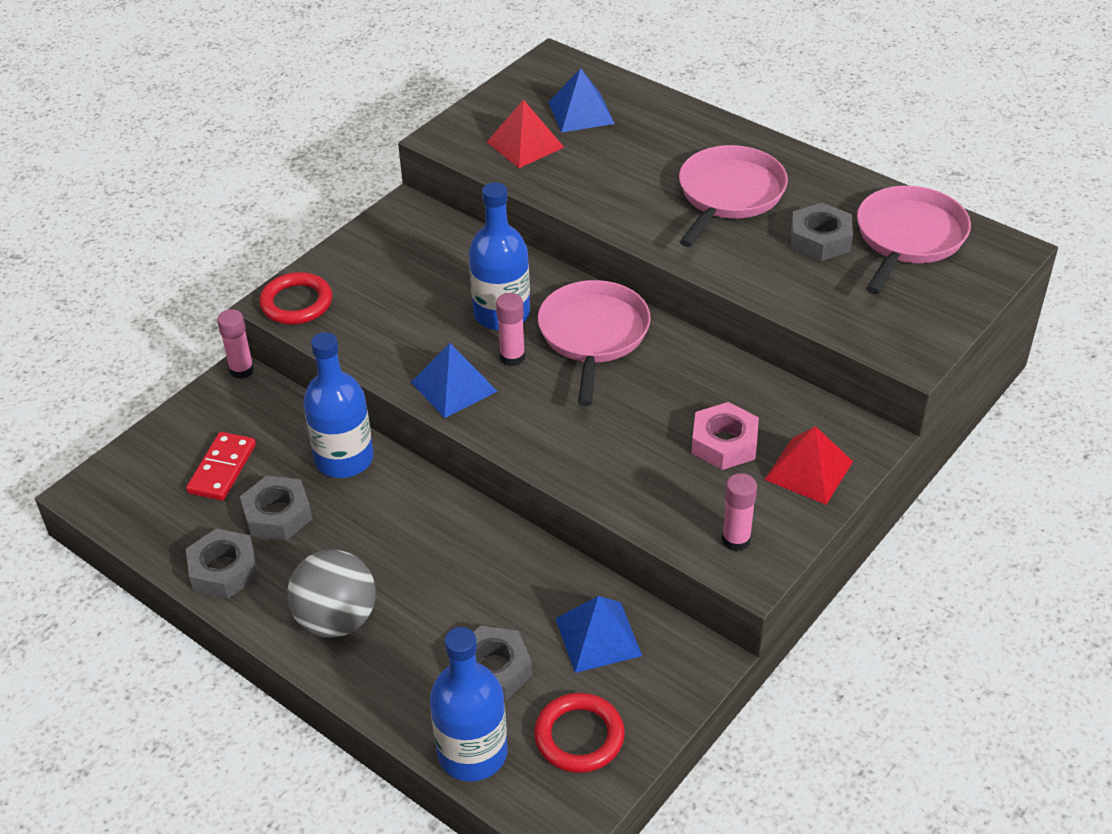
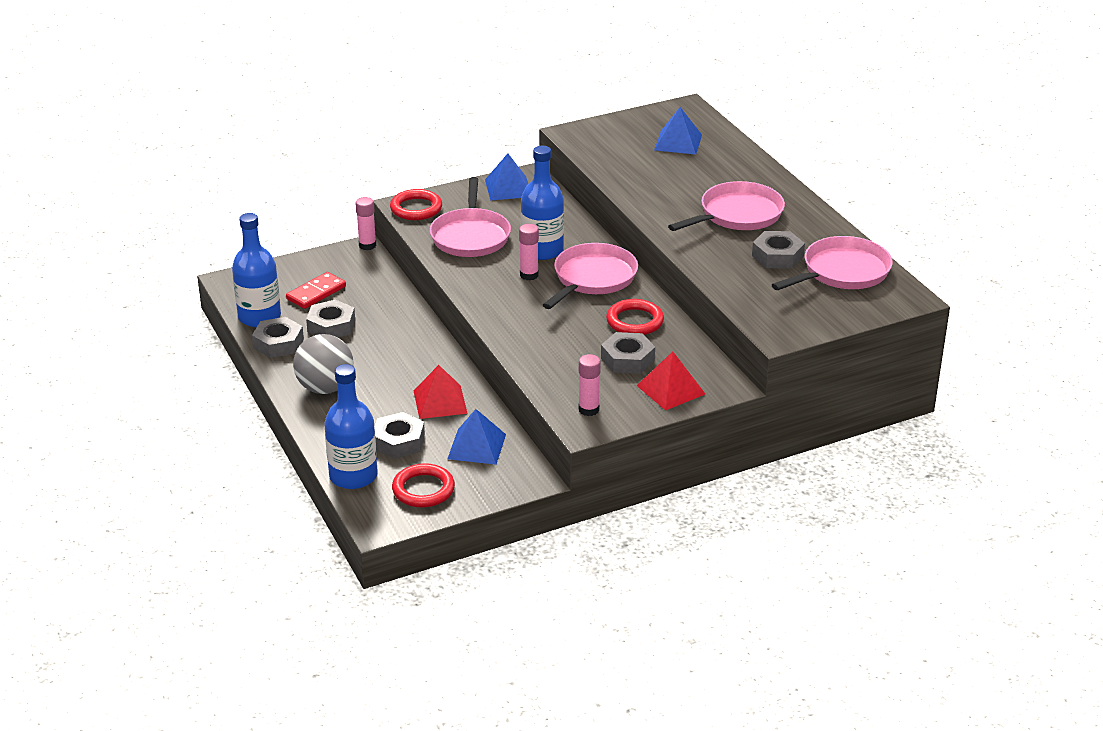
camera: 25 degrees right, 10 degrees down
(344, 459) = (394, 310): blue bottle -> blue bottle (259, 317)
(397, 323) = (470, 236): none -> pink pan
(453, 386) = (478, 279): blue pyramid -> blue pyramid (508, 188)
(525, 144) = (622, 151): red pyramid -> red pyramid (440, 402)
(690, 382) = (635, 321): none -> red ring
(724, 443) = (627, 359): pink nut -> grey nut

